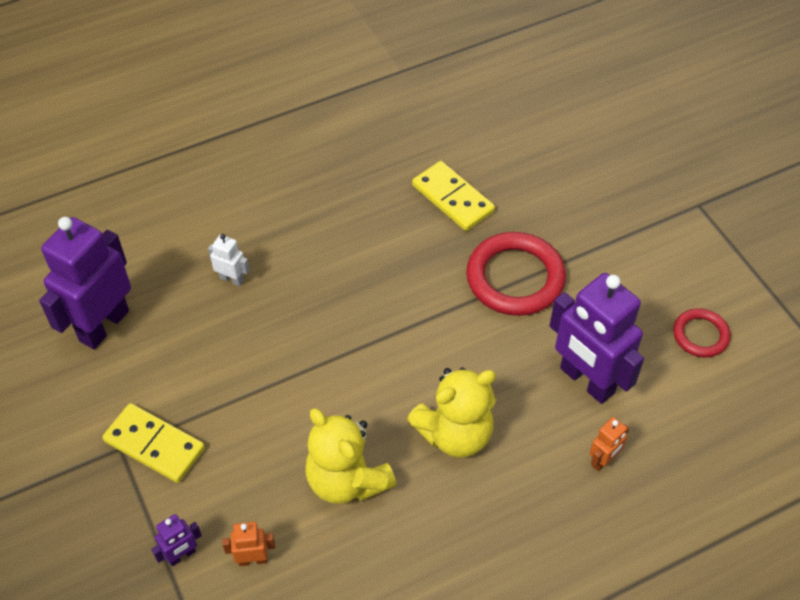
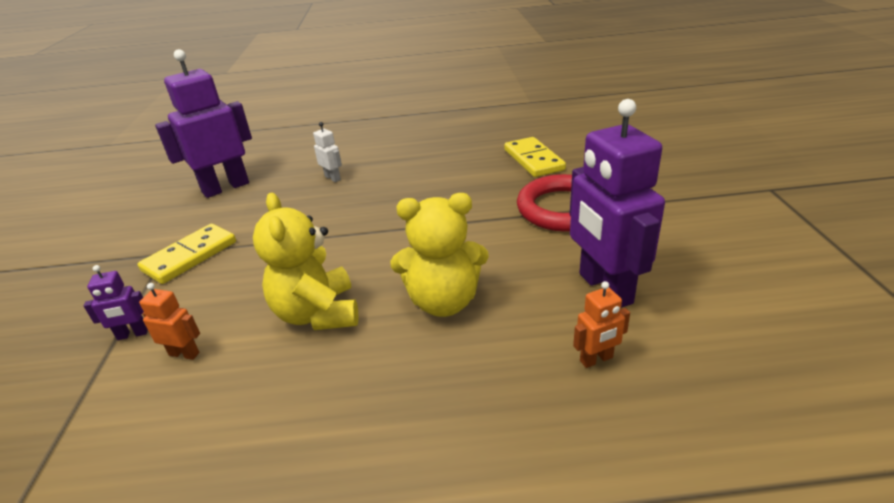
camera: 25 degrees right, 20 degrees down
(154, 445) = (190, 256): yellow domino -> yellow domino turned 75 degrees clockwise
(700, 335) = (753, 277): red ring -> none

